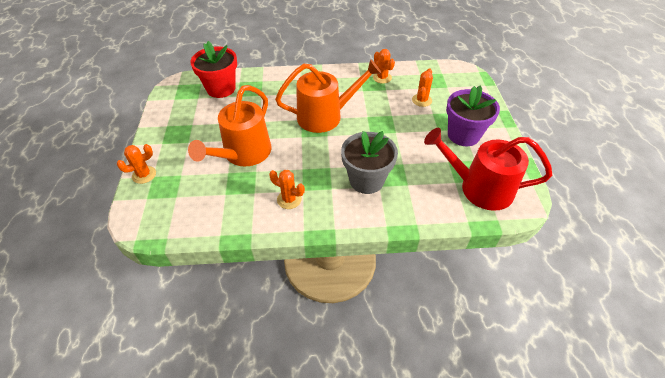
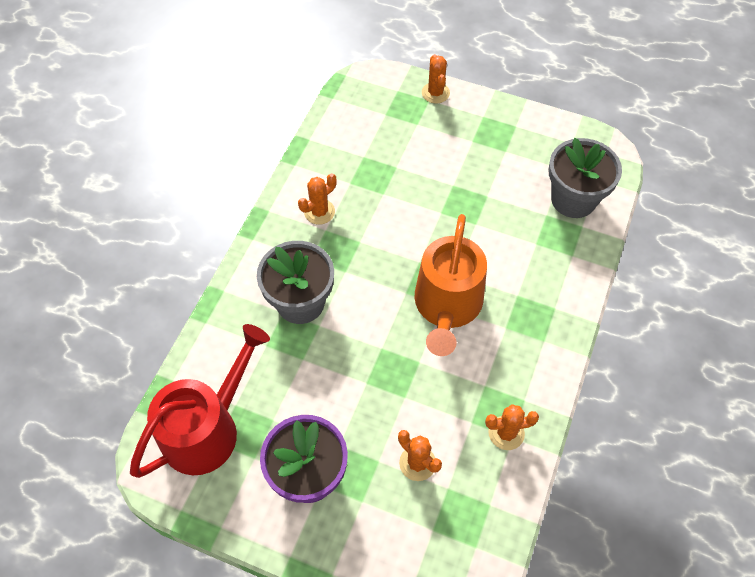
camera: 115 degrees right, 10 degrees up
(221, 88) = (573, 199): red flower pot -> grey flower pot
(243, 154) = (420, 190): orange watering can -> none

